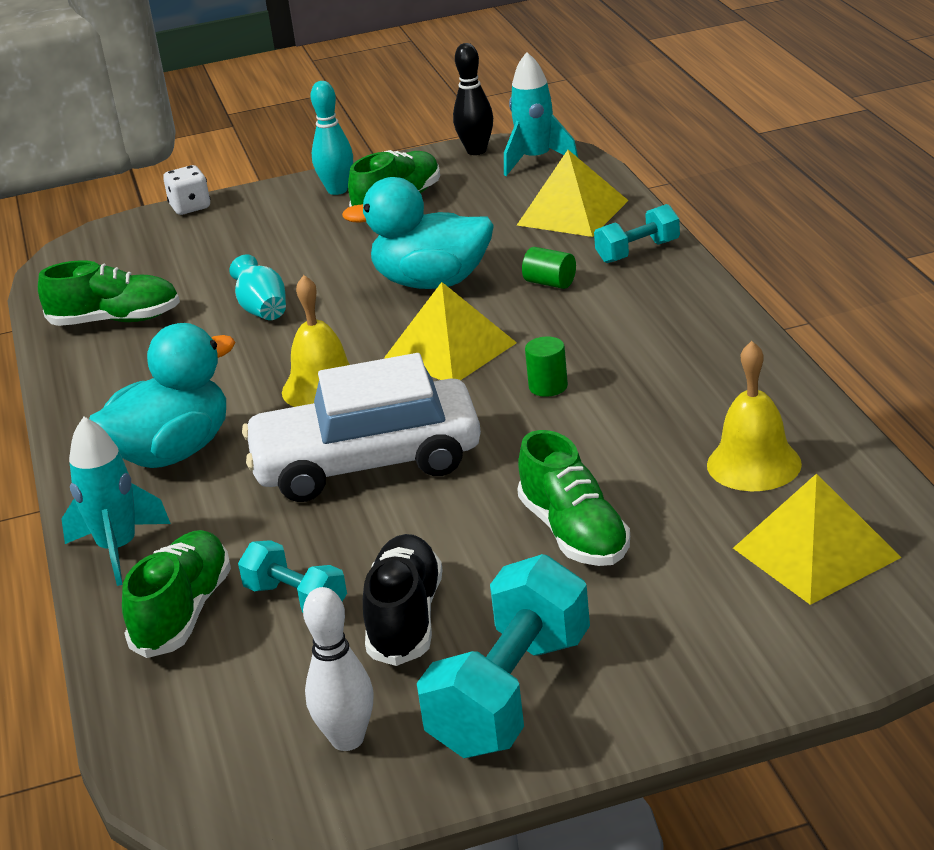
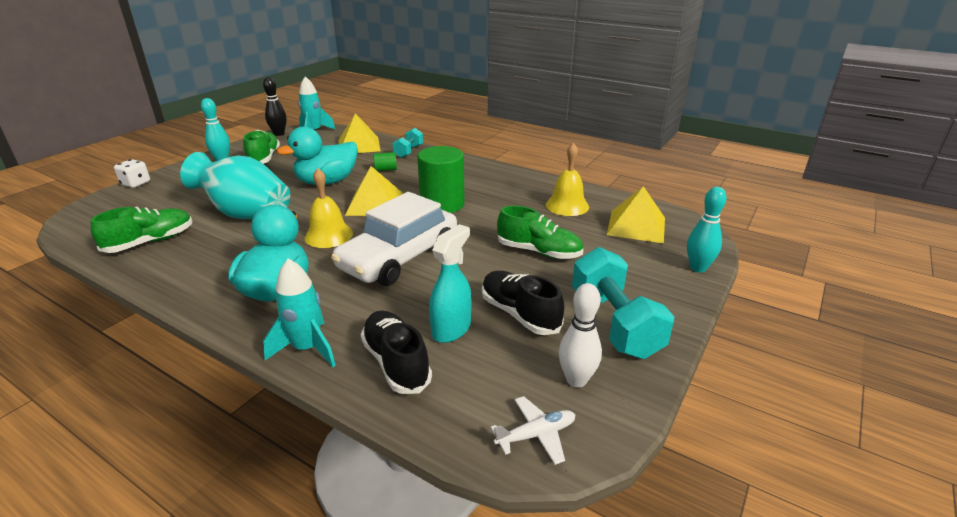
camera: 45 degrees left, 0 degrees up
(183, 613) = (396, 363): green shoe -> black shoe
(215, 773) = (536, 435): none -> white plane
(263, 310) = (245, 214): turquoise vase -> turquoise vase, size x2.16
(296, 599) = (451, 329): turquoise dumbbell -> turquoise spray bottle
(548, 386) = (442, 204): green cylinder -> green cylinder, size x2.24
(793, 673) = (698, 268): none -> turquoise bowling pin

